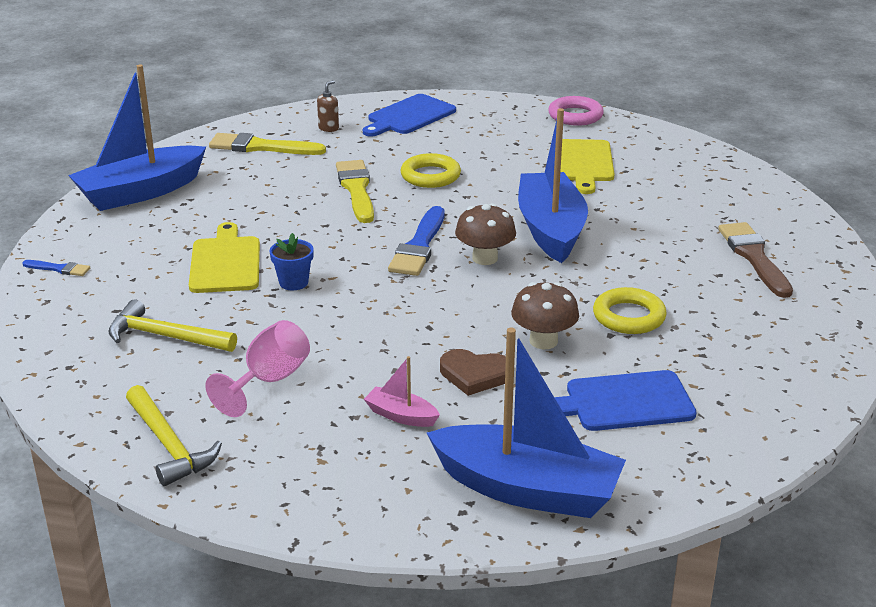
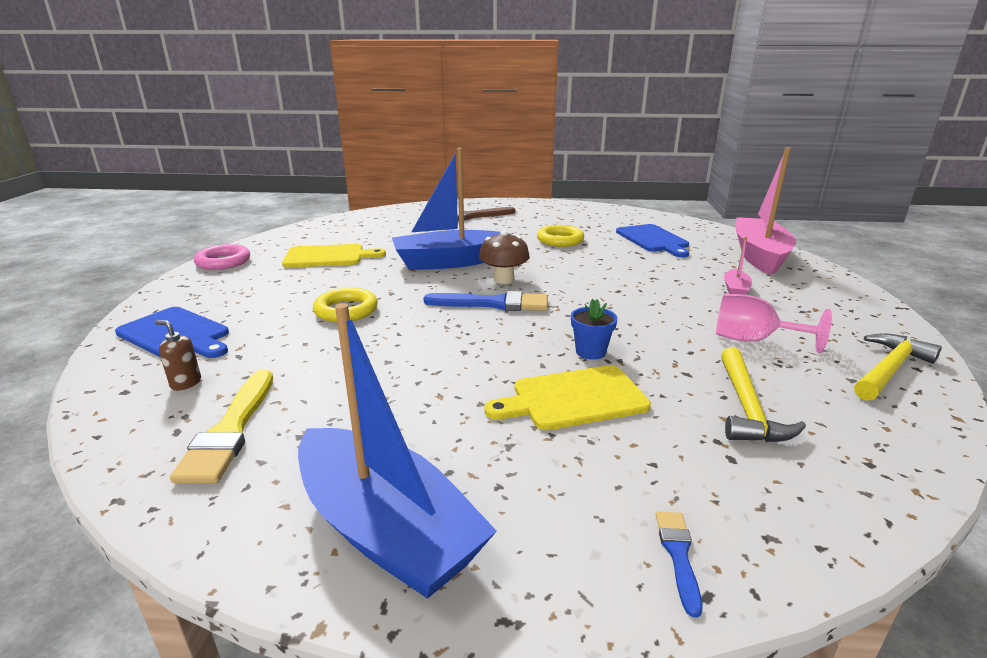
camera: 100 degrees left, 5 degrees down
(356, 189) = (377, 344): yellow brush -> none
(475, 375) = (664, 273): brown heart -> none
(527, 489) = (759, 256): blue boat -> pink boat
(543, 341) = (607, 258): brown mushroom -> none

